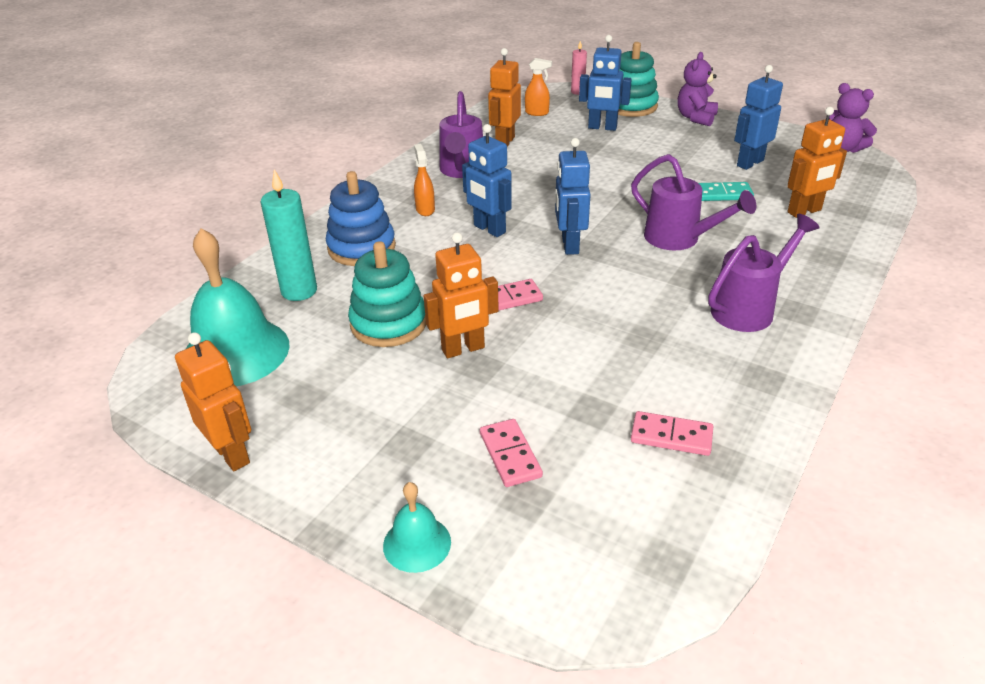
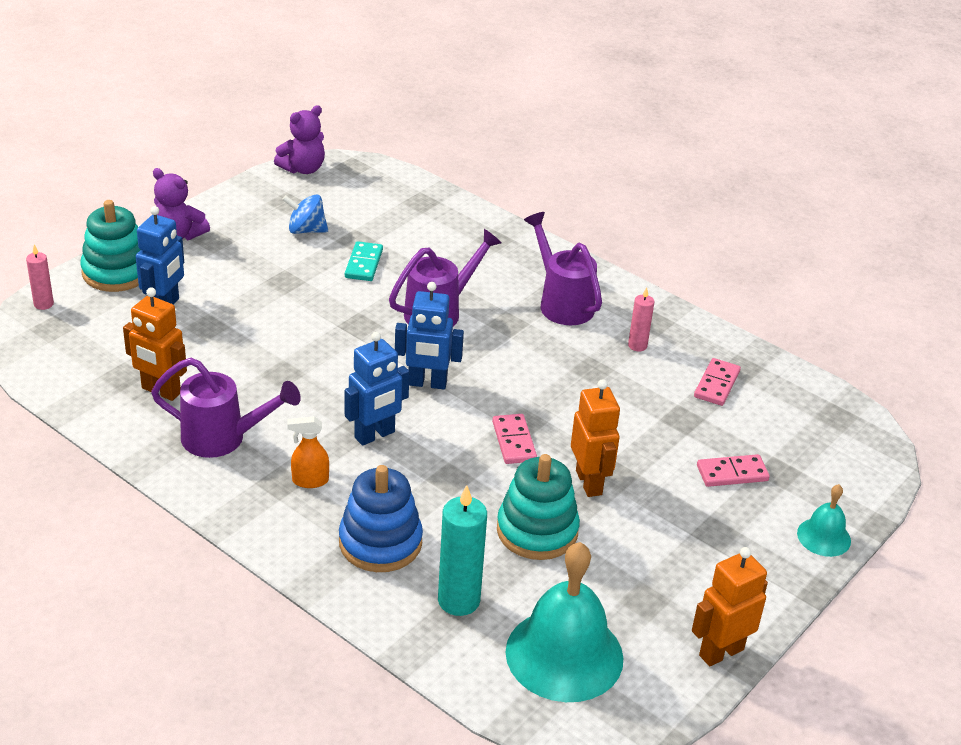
camera: 85 degrees left, 0 degrees up
(537, 113) = (88, 349): orange spray bottle -> none
(707, 367) = (637, 345): none -> pink candle
(749, 163) = (306, 230): blue robot -> blue spinning top
(804, 211) = (415, 228): orange robot -> none

